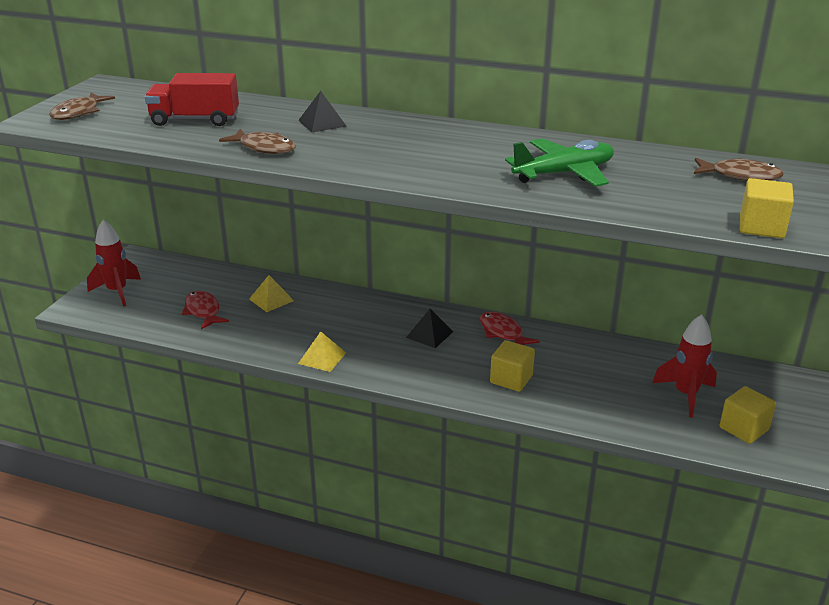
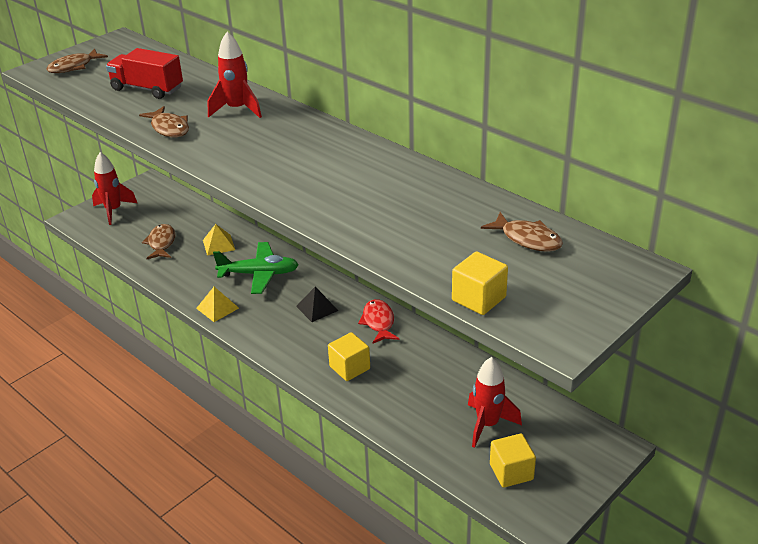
camera: 25 degrees right, 5 degrees up
(203, 311) = (161, 243): red fish -> brown fish
(322, 123) = (237, 110): black pyramid -> red rocket
(564, 173) = (374, 203): green plane -> green plane (259, 274)

